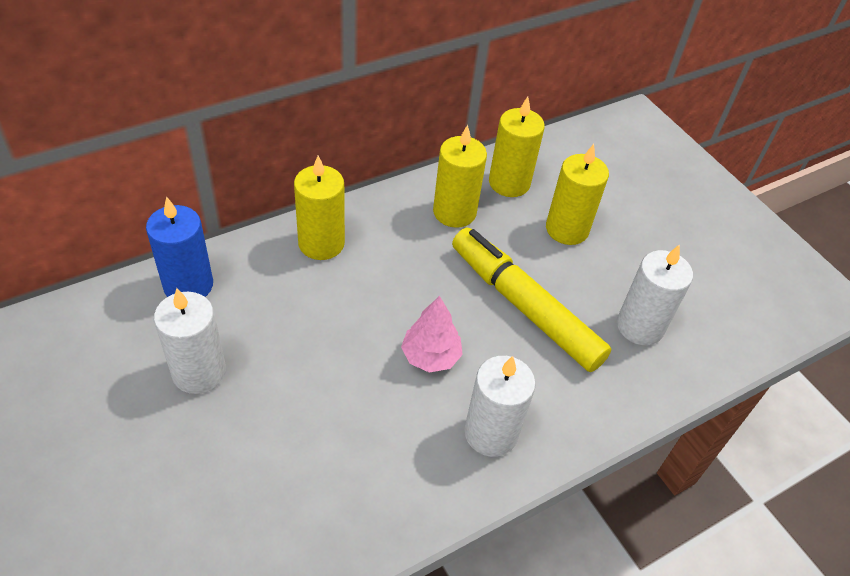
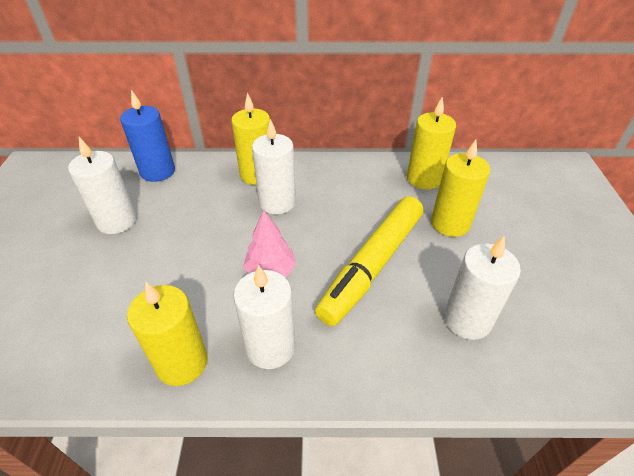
camera: 35 degrees right, 5 degrees down
(374, 272) = (277, 202): none -> white candle
(454, 212) = (366, 184): yellow candle -> yellow candle (182, 362)
(524, 306) = (372, 265): yellow marker -> yellow marker turned 135 degrees counterclockwise

